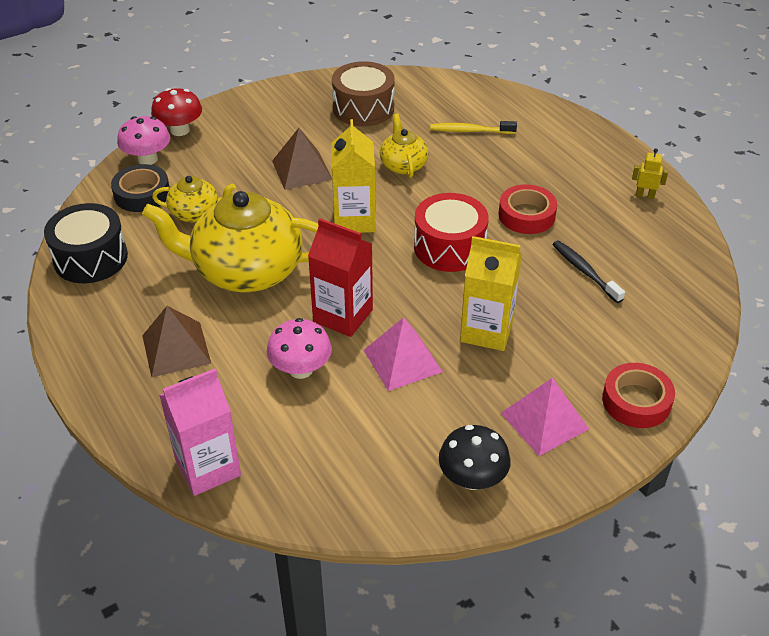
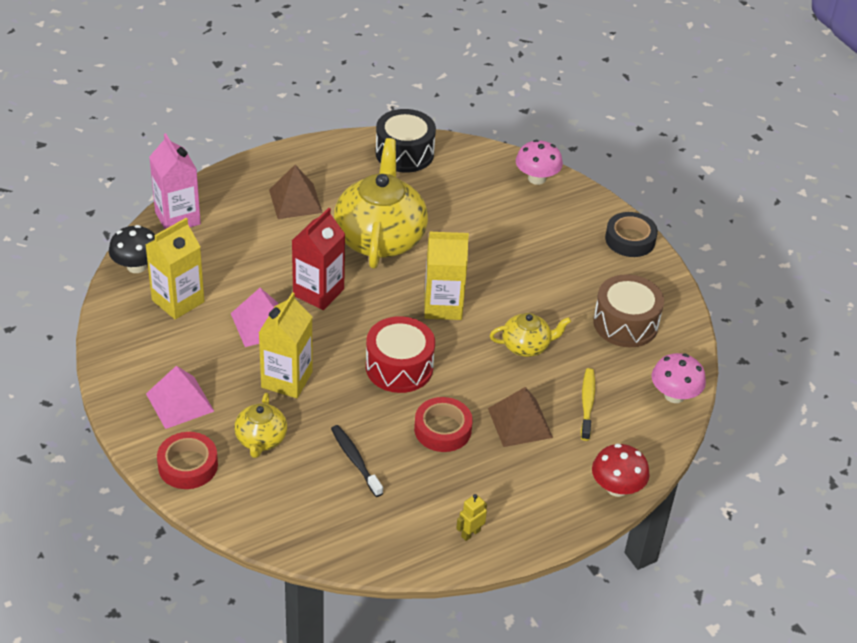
camera: 90 degrees right, 0 degrees up
(142, 194) = (486, 177): black tape -> black tape (630, 239)
(180, 130) = (582, 197): red mushroom -> red mushroom (617, 488)
(196, 213) = (458, 209): yellow teapot -> yellow teapot (261, 439)
(301, 369) = (262, 266): pink mushroom -> pink mushroom (674, 395)
(302, 170) = (519, 275): brown pyramid -> brown pyramid (520, 423)
(373, 445) = (178, 301): none -> yellow carton
(472, 478) = (134, 352): black mushroom -> black mushroom (136, 266)
(584, 271) = (355, 460): black toothbrush -> black toothbrush turned 90 degrees counterclockwise
(645, 195) = (470, 533): yellow robot -> yellow robot turned 150 degrees counterclockwise

